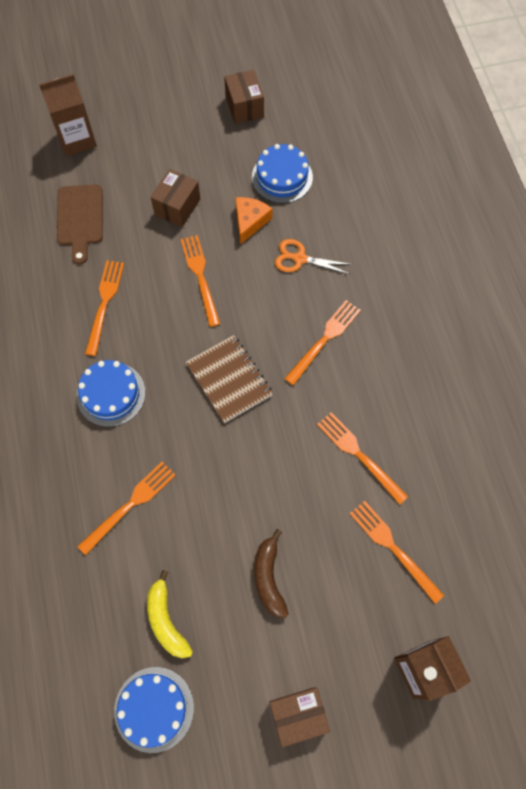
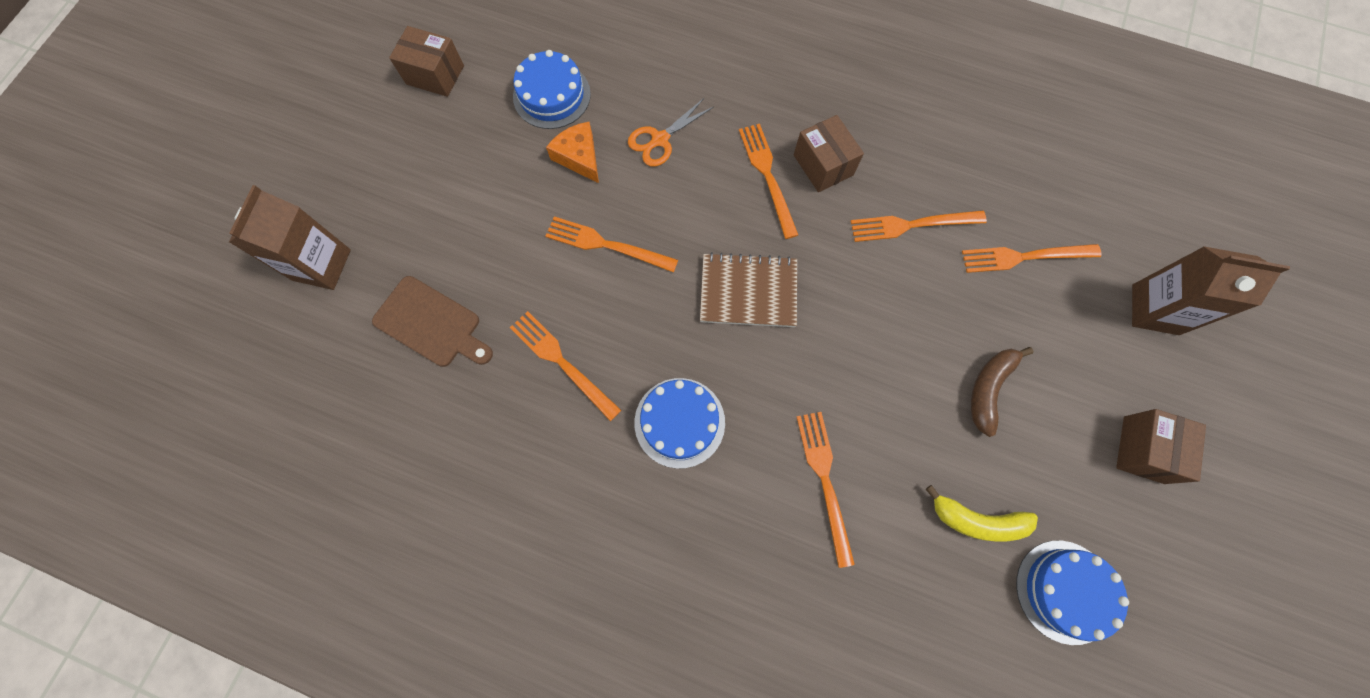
camera: 55 degrees left, 5 degrees up
(177, 207) = (502, 215): brown box -> brown box (823, 165)
(269, 577) = (988, 389): brown banana -> brown banana turned 90 degrees clockwise

